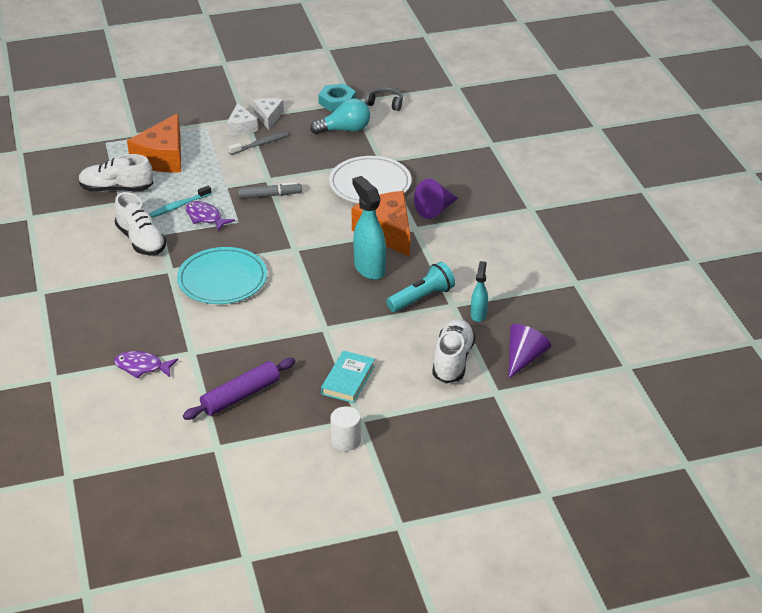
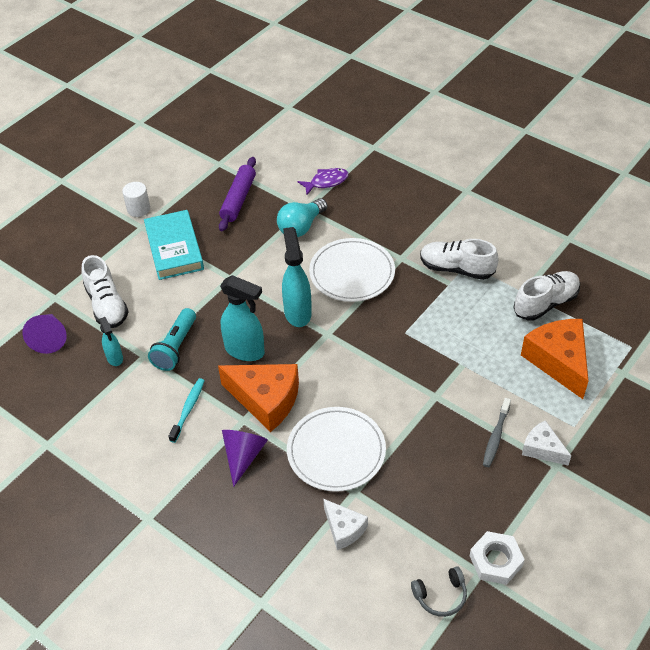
camera: 145 degrees right, 10 degrees up
(179, 206) = (472, 318): turquoise toothbrush -> turquoise toothbrush (188, 409)
(205, 217) = (436, 320): purple fish -> none
(222, 279) = (352, 273): turquoise plate -> white plate
(268, 117) = (535, 483): white cheese -> white cheese (344, 529)
(270, 195) = (411, 377): grey marker -> none
(300, 273) = (297, 312): none -> turquoise spray bottle
(337, 101) = (496, 561): turquoise nut -> white nut
(345, 130) = (438, 516): turquoise light bulb -> turquoise light bulb (301, 227)
(348, 380) = (174, 248): turquoise book -> turquoise book, size x1.52

